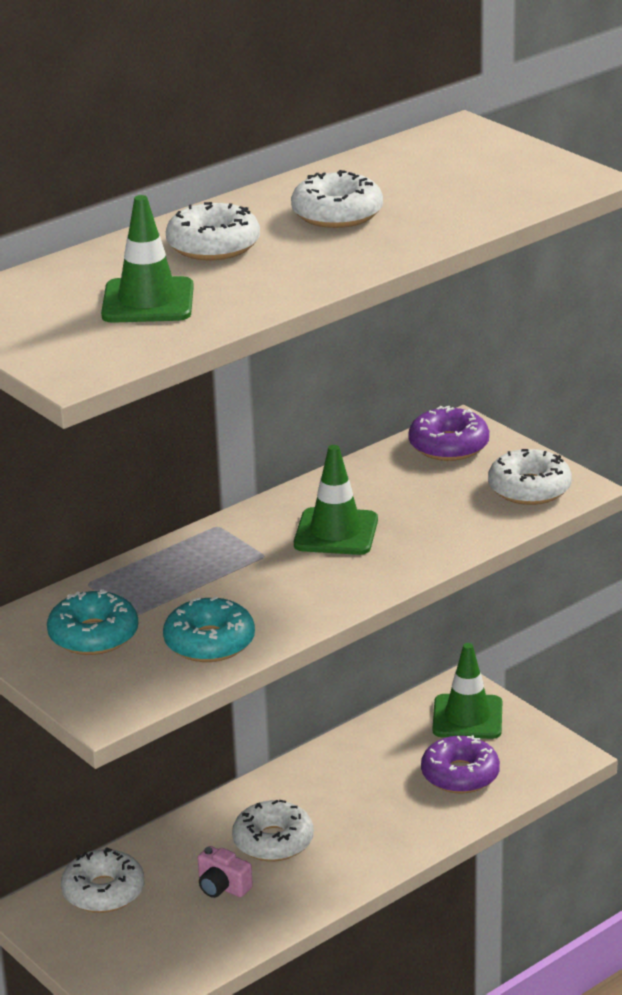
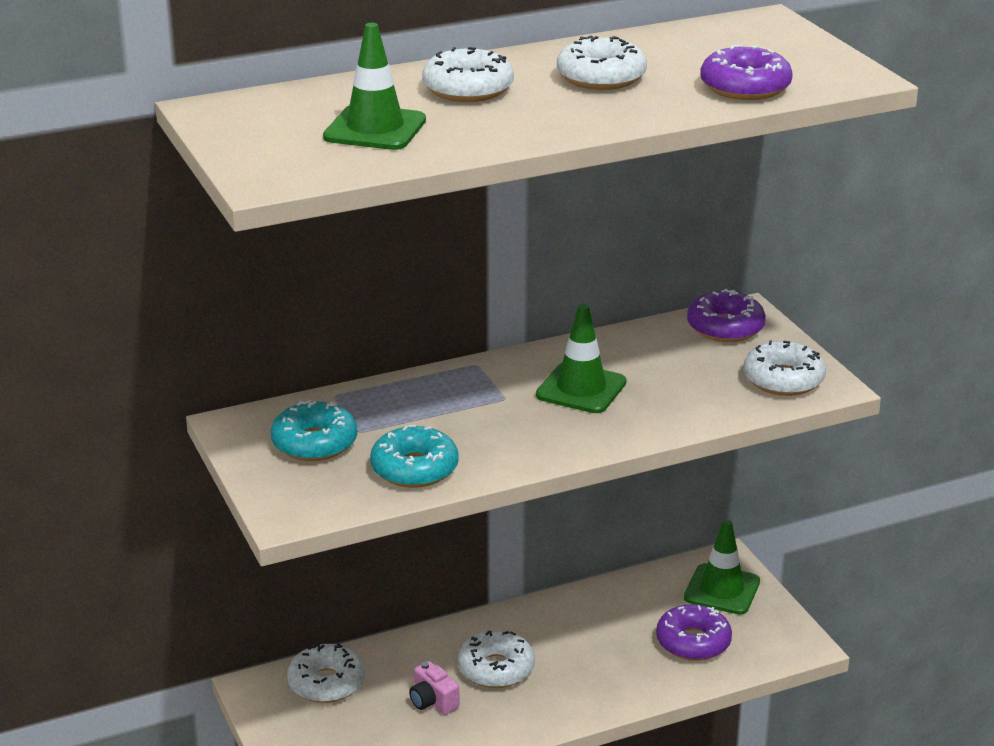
camera: 15 degrees right, 0 degrees up
(482, 204) = (745, 87): none -> purple donut

